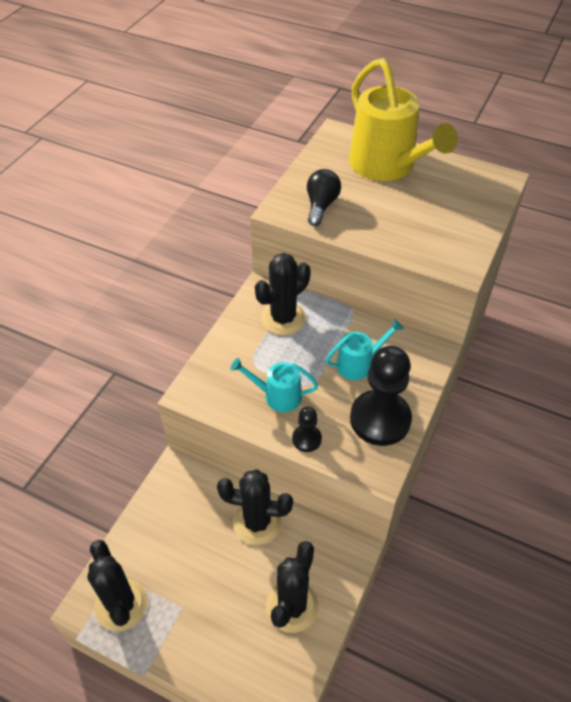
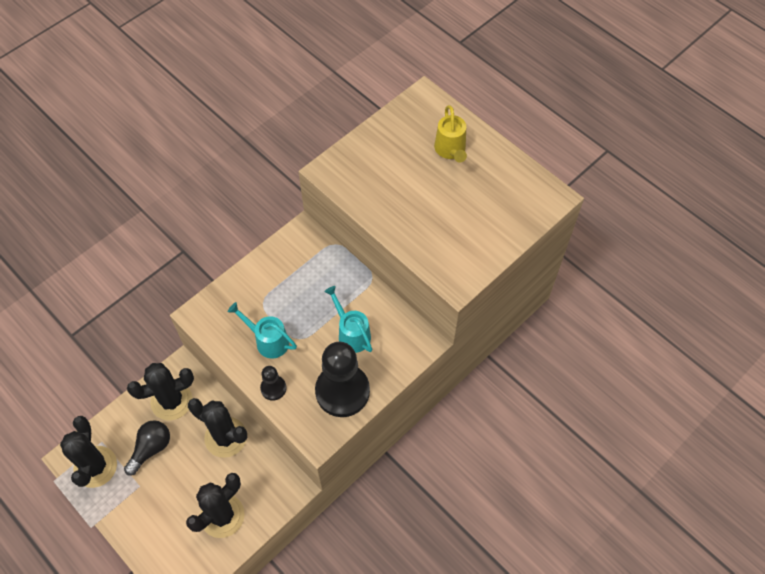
camera: 20 degrees right, 10 degrees up
(283, 318) = (307, 268): black cactus -> black cactus (171, 401)
(321, 206) = (366, 177): black light bulb -> black light bulb (151, 449)
(359, 364) = (351, 333): turquoise watering can -> turquoise watering can turned 120 degrees counterclockwise
(387, 166) = (451, 150): yellow watering can -> yellow watering can, size x0.49

